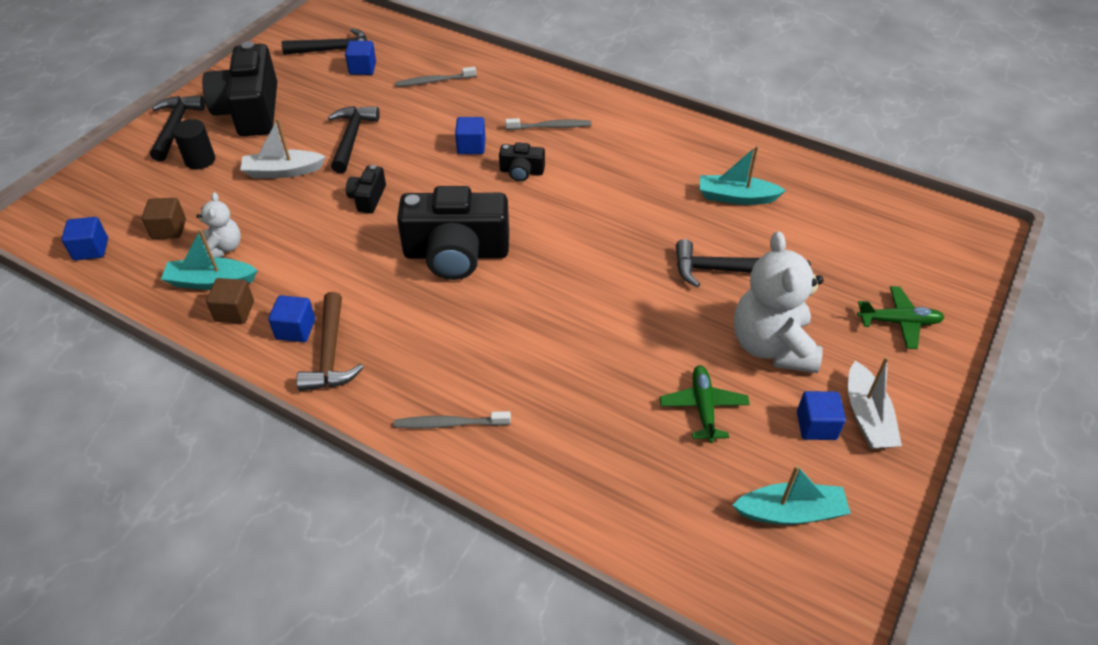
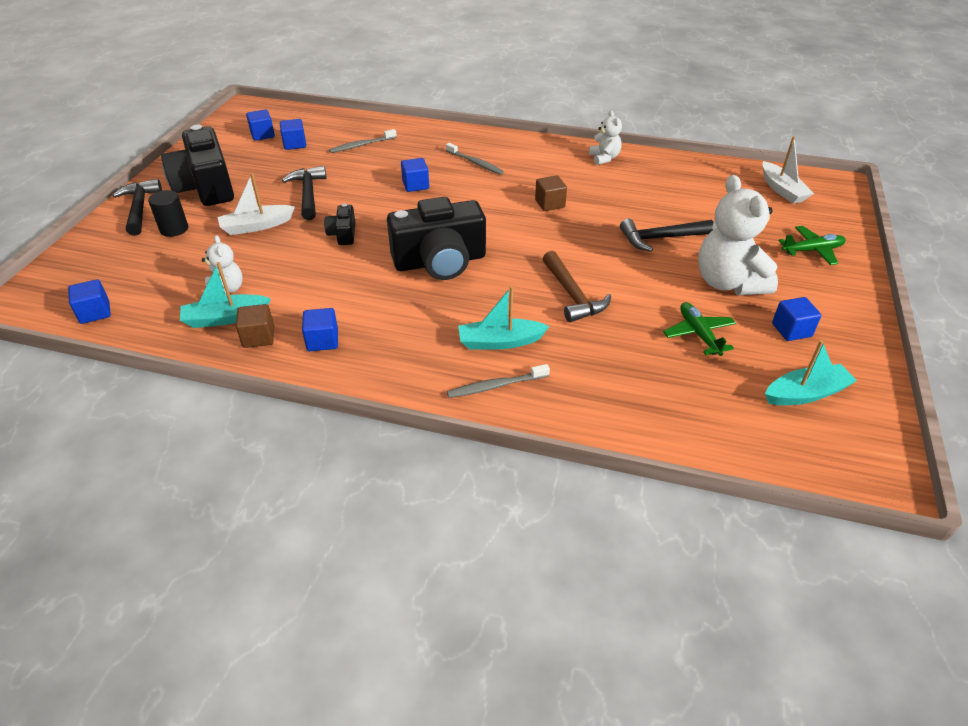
camera: 15 degrees left, 5 degrees down
(169, 229) = (166, 285): brown cube -> brown cube (550, 204)
(330, 353) = (363, 353): brown hammer -> brown hammer (572, 295)
(333, 50) = (262, 135): black hammer -> blue cube
(521, 172) = (467, 196): black camera -> none
(550, 127) = (475, 163): grey toothbrush -> grey toothbrush turned 60 degrees clockwise
(705, 144) = (604, 158): none -> white teddy bear
(736, 197) = (647, 189): turquoise boat -> turquoise boat (500, 342)
(867, 416) = (825, 317): white boat -> white boat (782, 190)

